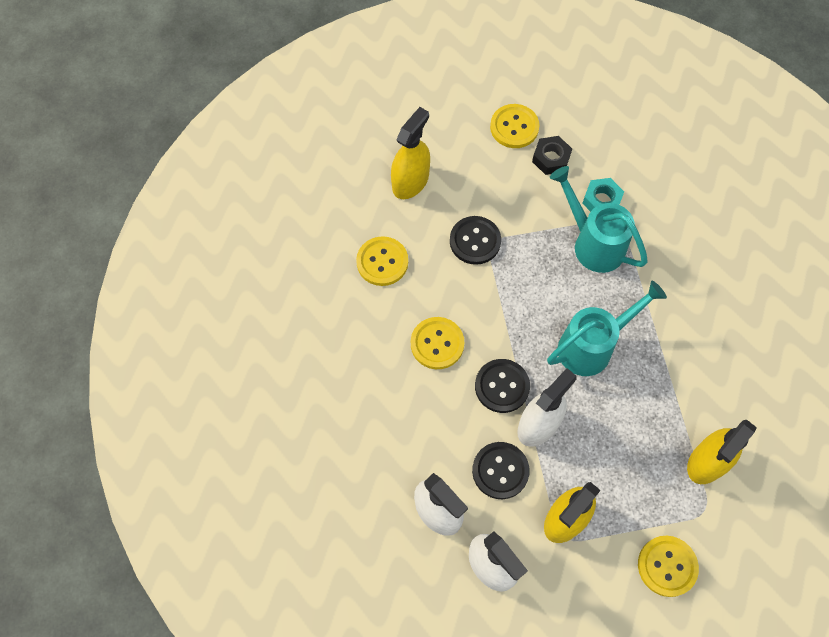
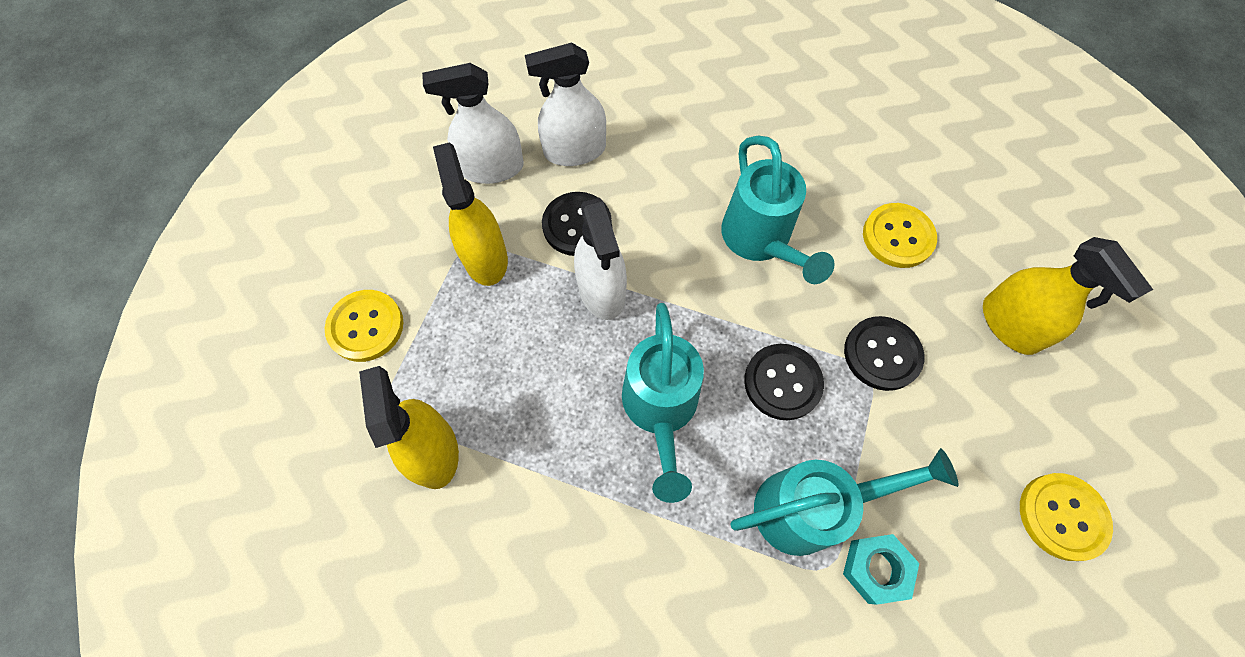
camera: 120 degrees right, 0 degrees up
(437, 344) = (760, 240): yellow button -> turquoise watering can
(502, 386) = (669, 278): black button -> black button (782, 382)
(551, 158) = (983, 538): black nut -> none

